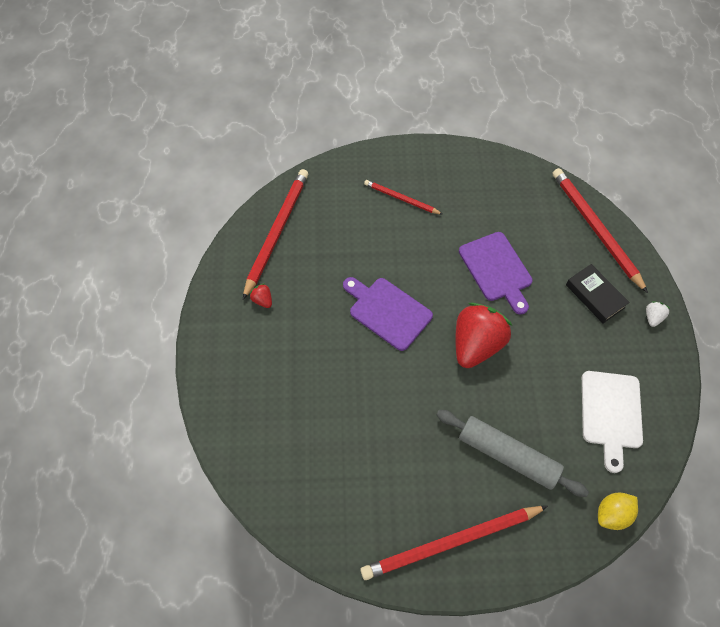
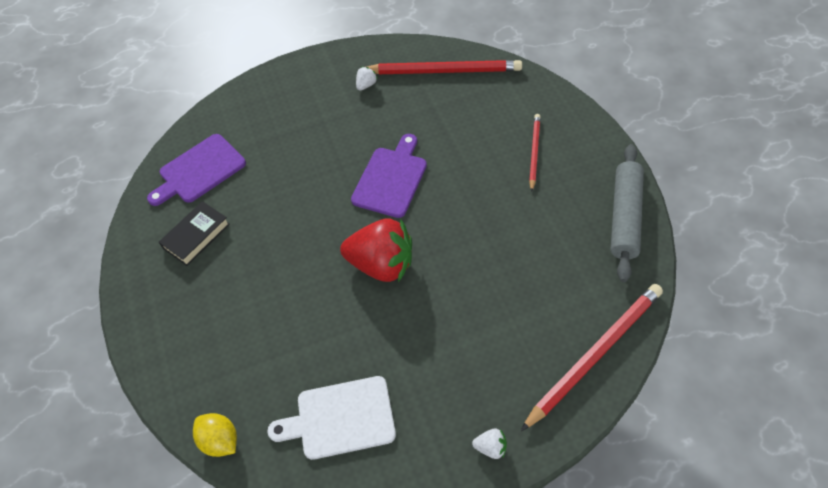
camera: 75 degrees right, 5 degrees down
(262, 300) = (366, 85): red strawberry -> white strawberry
(451, 542) = (164, 294): red pencil -> none
(496, 269) = (484, 261): purple cutting board -> purple cutting board (199, 170)
(507, 455) = (263, 322): grey rolling pin -> grey rolling pin (624, 216)
(595, 296) = (493, 372): black book -> black book (196, 236)

